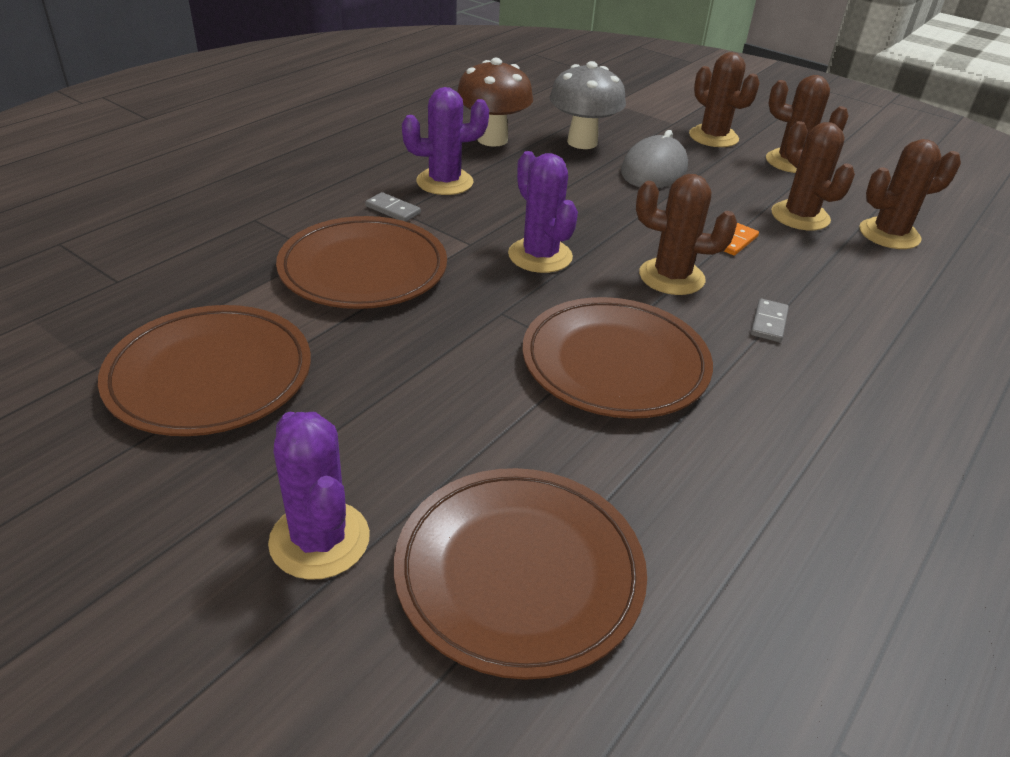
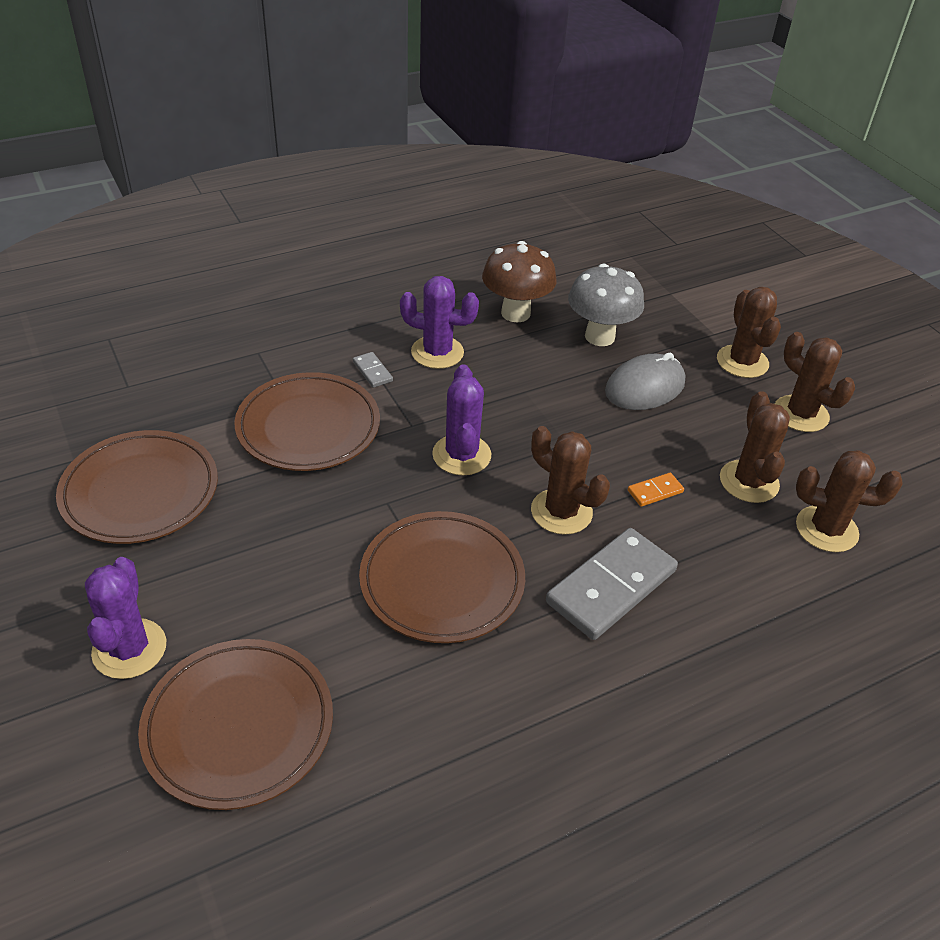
camera: 25 degrees right, 5 degrees up
(768, 323) = (611, 586): grey domino -> grey domino, size x2.30

